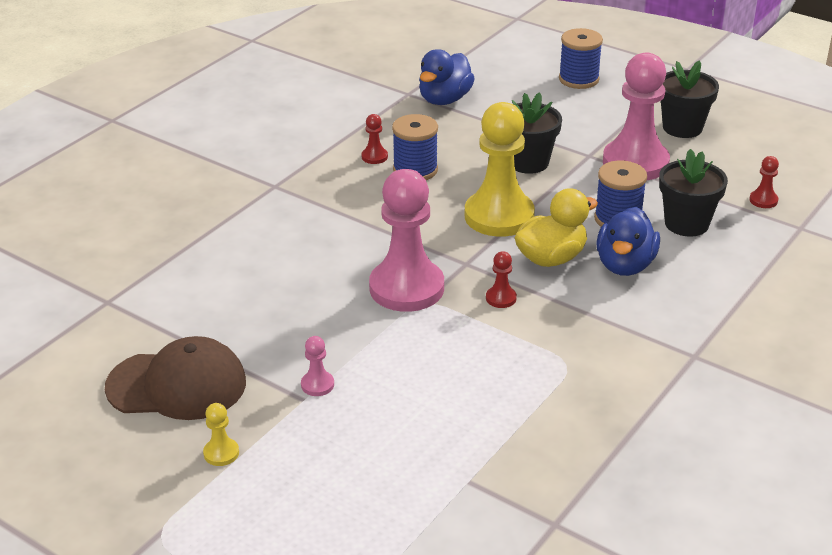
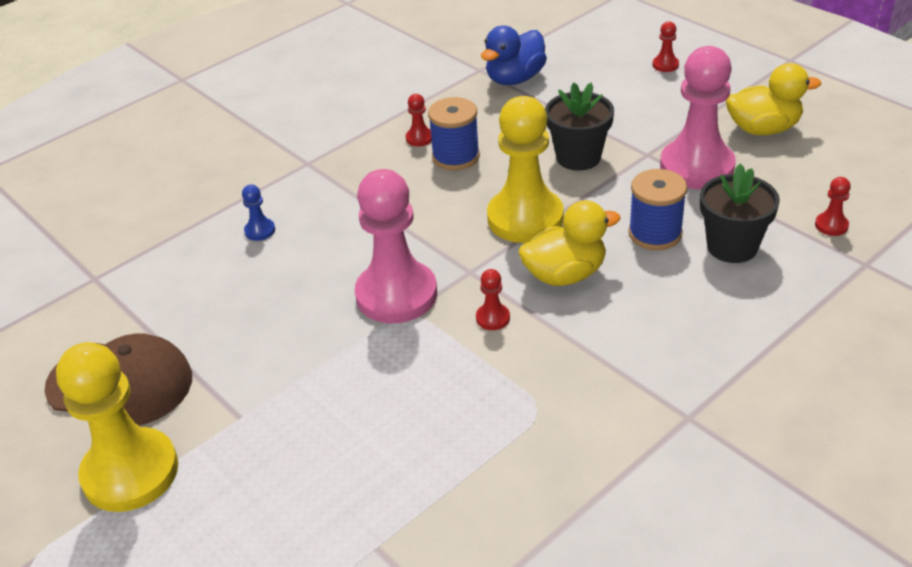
camera: 15 degrees right, 5 degrees up
(221, 453) = (130, 472): yellow pawn -> yellow pawn, size x2.47
(254, 247) = (260, 231): none -> blue pawn
(317, 385) = (260, 401): pink pawn -> none
(578, 79) = (665, 65): blue spool -> red pawn
(625, 265) = (645, 291): blue duck -> none
(682, 128) = (763, 129): black flower pot -> yellow duck

